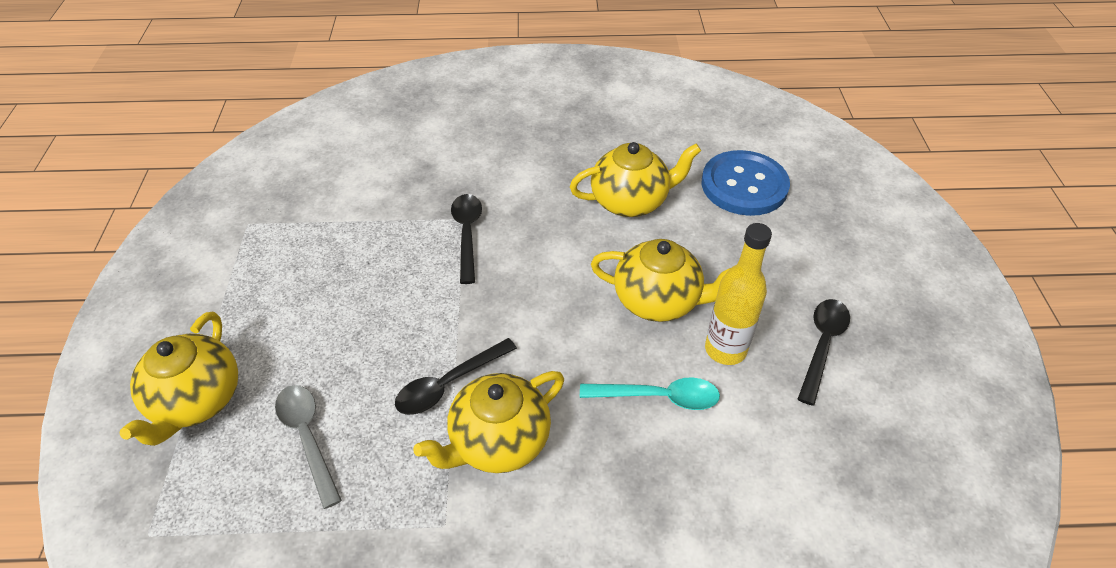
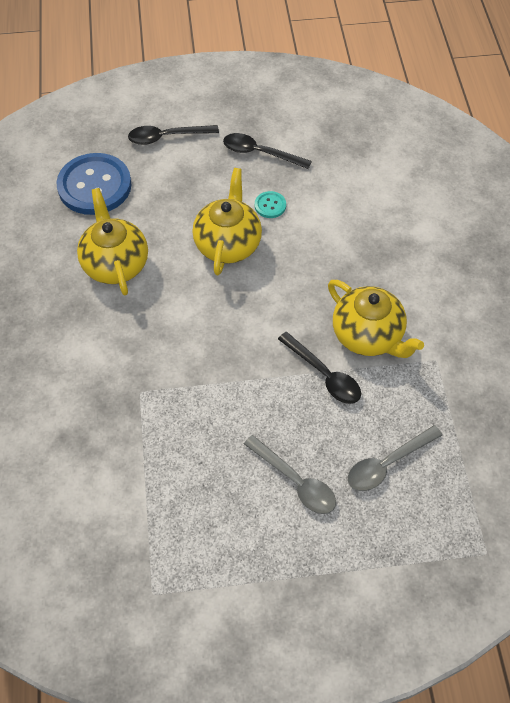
camera: 95 degrees left, 10 degrees up
(196, 401) = (369, 562): yellow teapot -> none
(317, 341) = (295, 482): none -> grey spoon
(467, 234) = (160, 386): black spoon -> black spoon (166, 137)
(659, 397) = (316, 243): turquoise spoon -> none
(725, 349) = (270, 205): yellow bottle -> turquoise button

